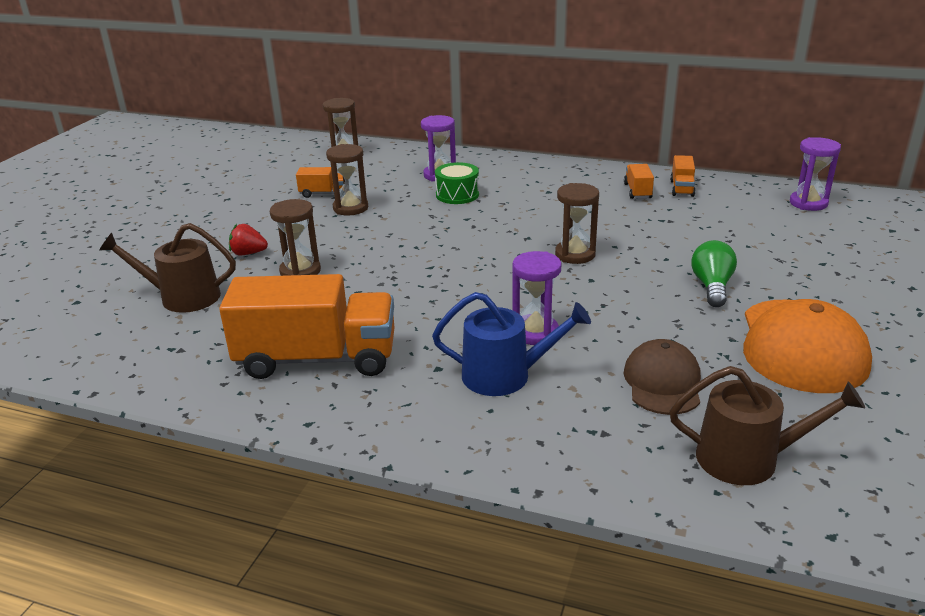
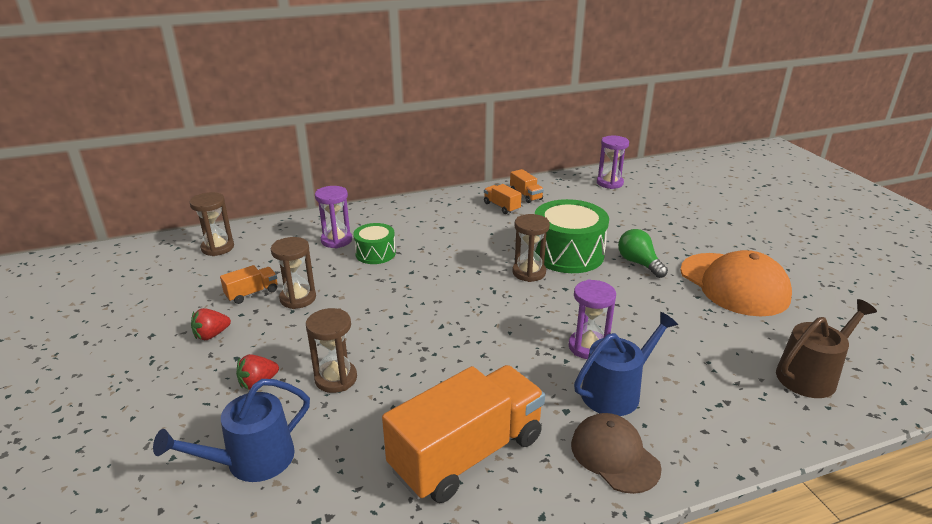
camera: 40 degrees left, 0 degrees up
(183, 297) = (252, 460): brown watering can -> blue watering can
(261, 212) = (211, 335): none -> red strawberry
(643, 252) = (567, 254): none -> green drum
(662, 382) = (705, 346): brown cap -> brown cap (614, 455)

